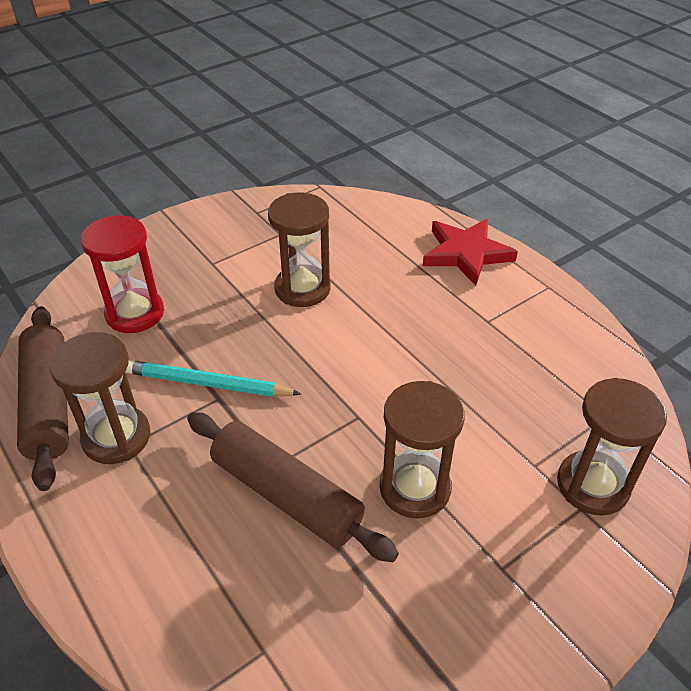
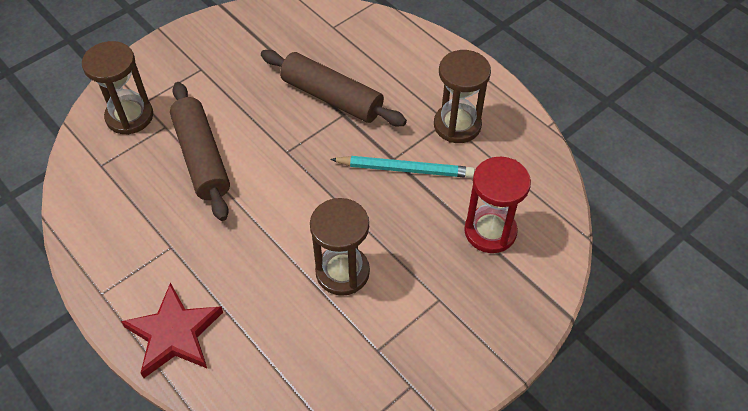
camera: 175 degrees right, 10 degrees up
(48, 403) = (519, 145): brown rolling pin -> brown rolling pin (202, 157)
(415, 488) = (248, 107): brown hourglass -> none

